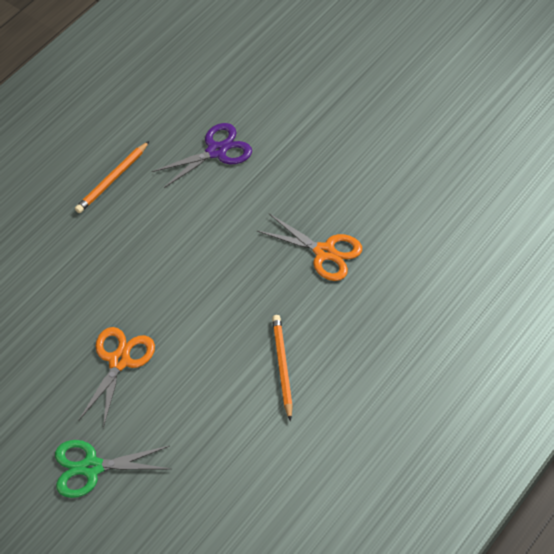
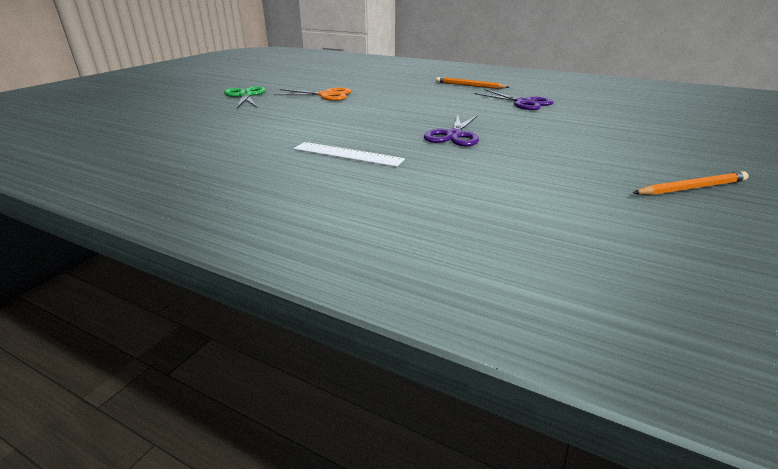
camera: 80 degrees right, 25 degrees down
(282, 367) = (328, 130): orange pencil -> orange pencil (691, 188)
(324, 252) = (454, 135): orange scissors -> purple scissors
(364, 354) = (347, 154): none -> white ruler

